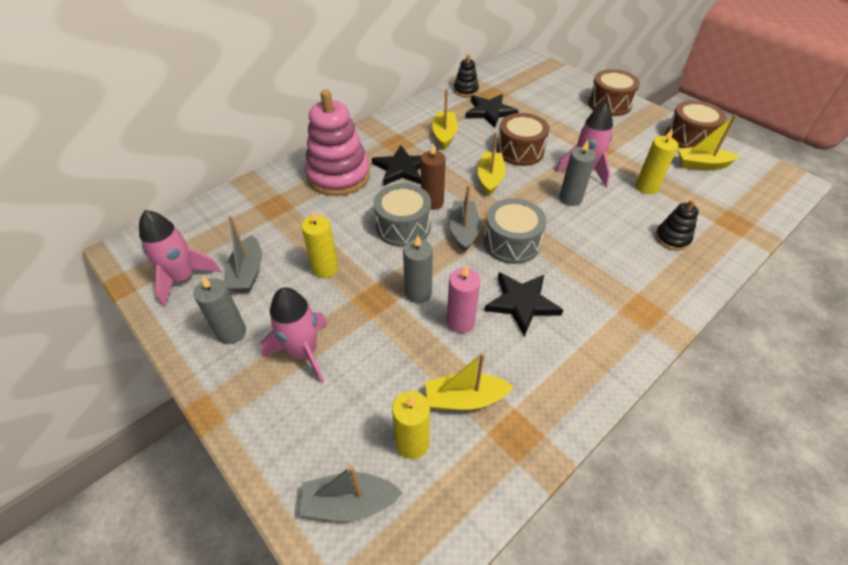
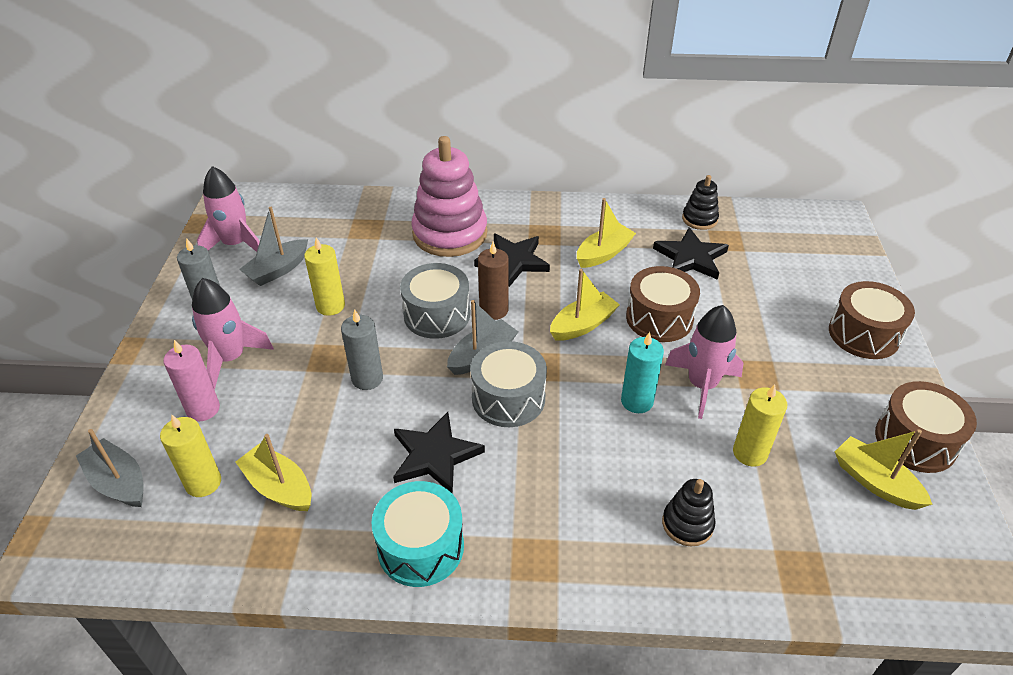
camera: 45 degrees right, 5 degrees down
(460, 322) = (363, 428): pink candle -> pink candle (203, 409)
(570, 198) = (637, 401): grey candle -> turquoise candle
(588, 355) = (421, 547): none -> turquoise drum

